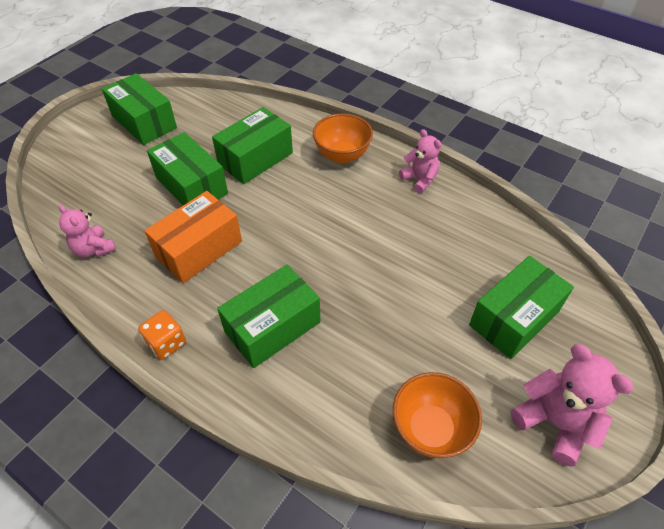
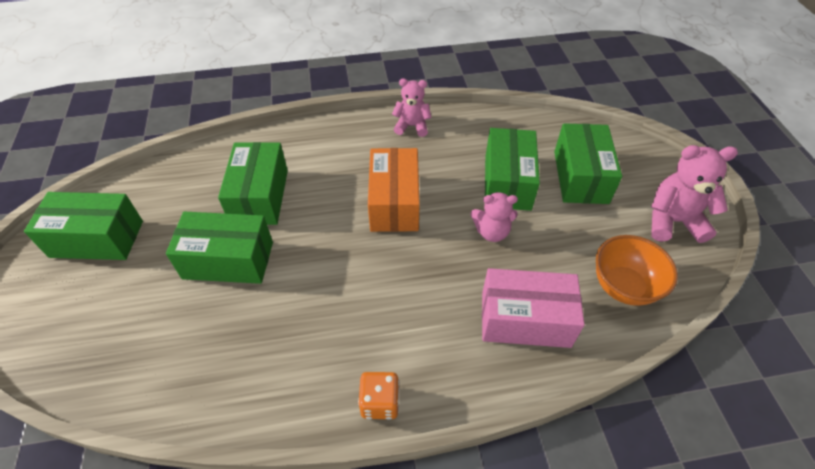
camera: 45 degrees left, 0 degrees up
(94, 249) = (201, 389): pink teddy bear -> pink teddy bear (491, 232)
(199, 249) = (307, 306): orange box -> orange box (394, 202)
(272, 327) = (445, 314): green box -> green box (507, 182)
(320, 380) = (525, 319): none -> pink box
(342, 155) = (331, 146): orange bowl -> none

